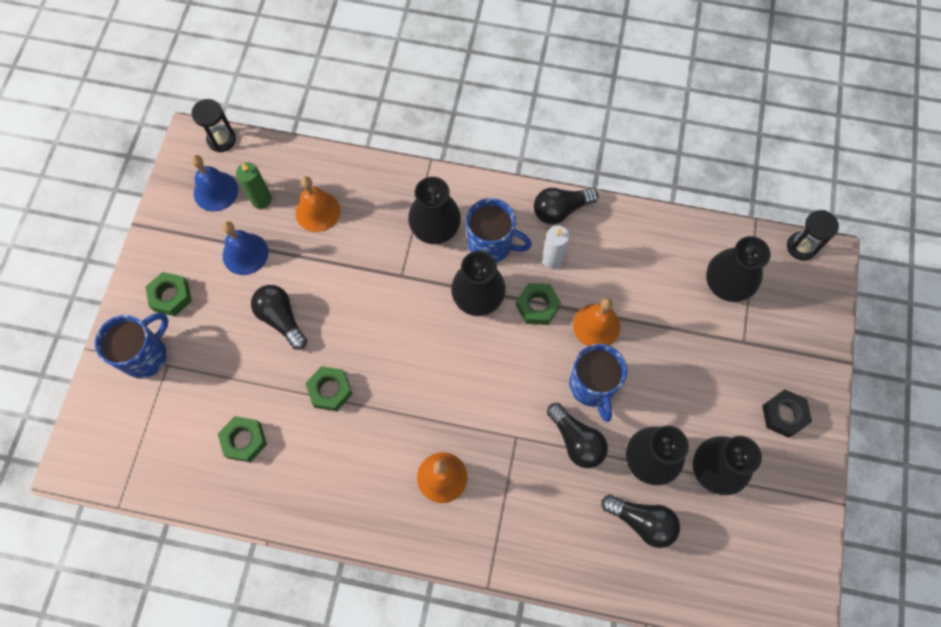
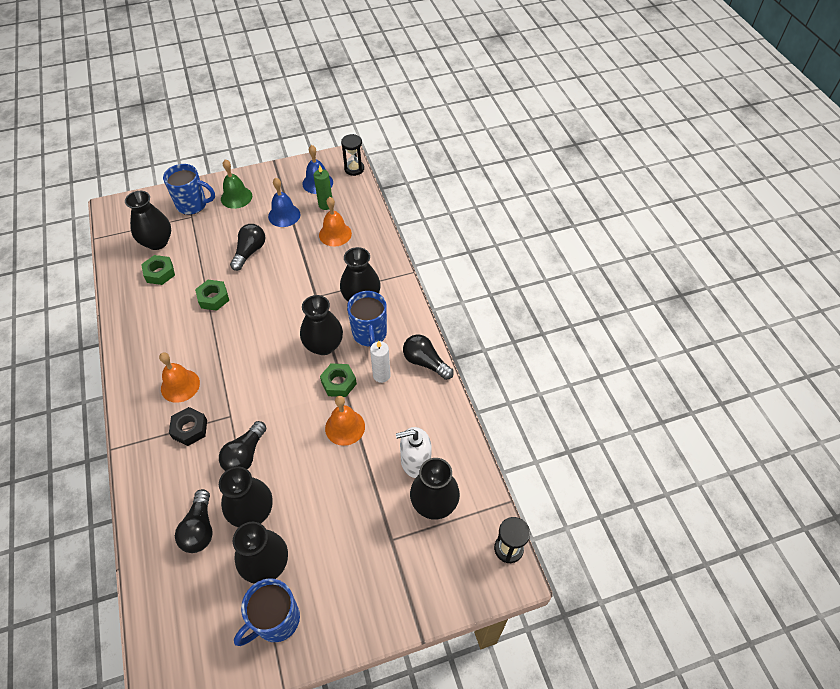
camera: 60 degrees right, 15 degrees down
(171, 296) = (236, 197): green nut -> green bell
(185, 425) = (157, 242): none -> black vase
(592, 386) = (293, 446): blue mug -> blue mug (276, 620)
(672, 279) = (415, 462): none -> white soap dispenser
(783, 415) = (342, 600): black nut -> black nut (190, 429)

